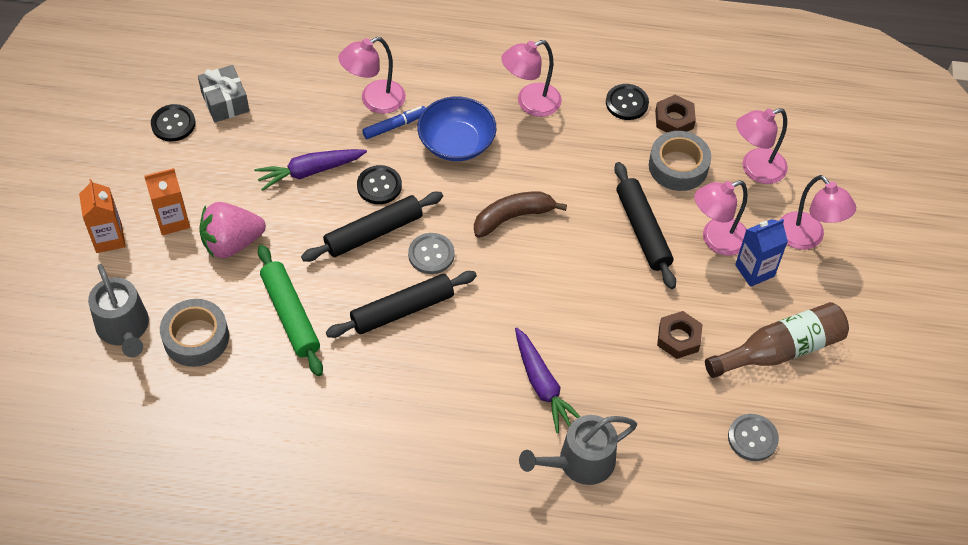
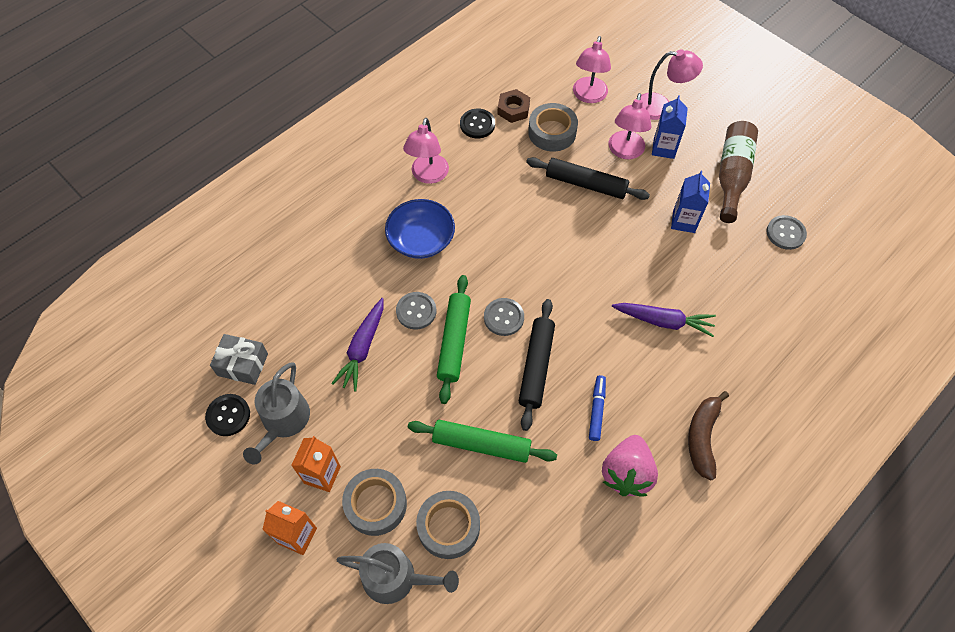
camera: 50 degrees left, 5 degrees up
(176, 274) = (376, 504): none -> grey tape
(232, 243) = (381, 444): pink strawberry -> pink strawberry (626, 473)
(373, 233) = (454, 342): black rolling pin -> green rolling pin
(374, 101) = (337, 265): pink lamp -> none
(379, 186) = (416, 311): black button -> grey button
(395, 126) = (372, 267): blue marker -> blue marker (596, 410)
(513, 217) = (514, 248): brown banana -> brown banana (702, 437)
(580, 462) = (739, 339): grey watering can -> grey watering can (283, 421)
(678, 338) = (684, 221): brown nut -> blue carton

